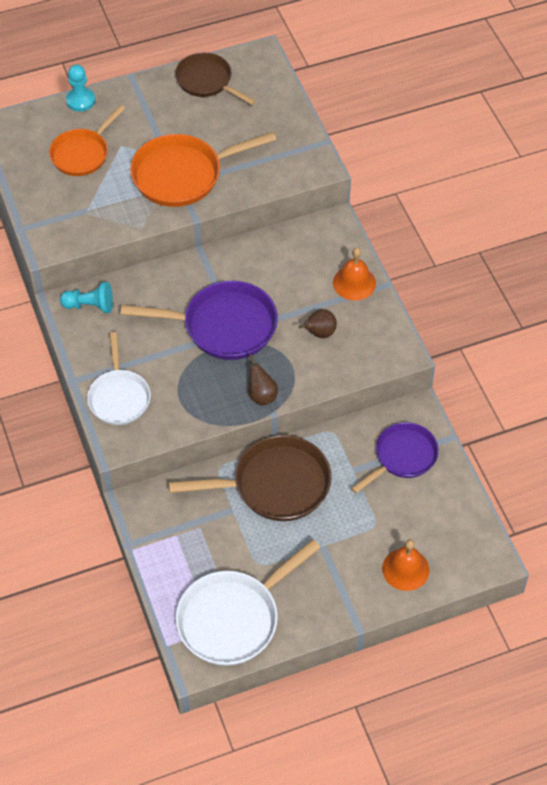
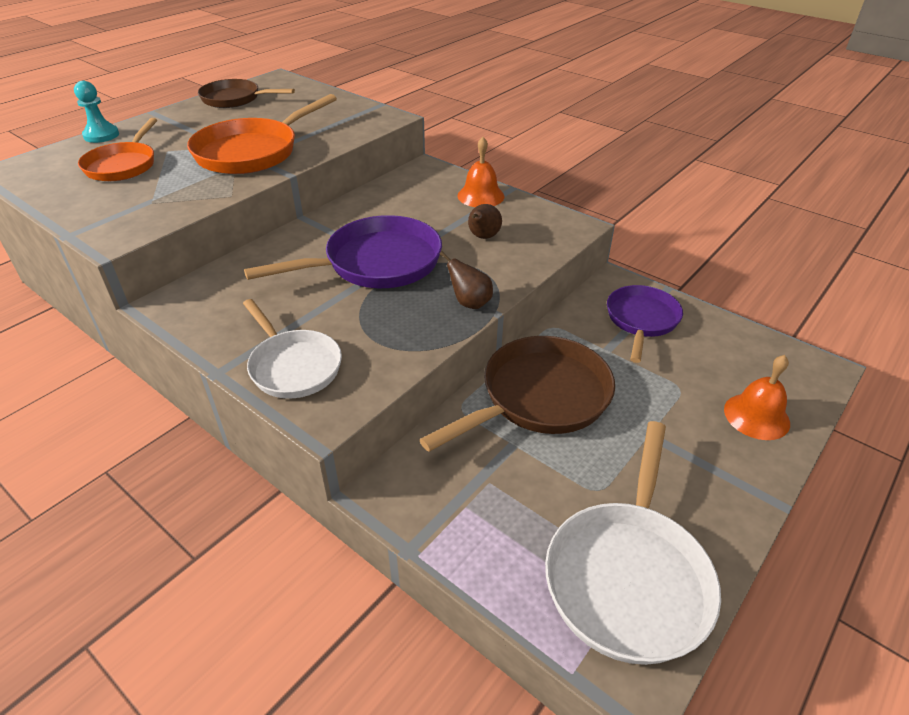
camera: 30 degrees left, 15 degrees down
(90, 305) = (199, 296): turquoise pawn -> none

